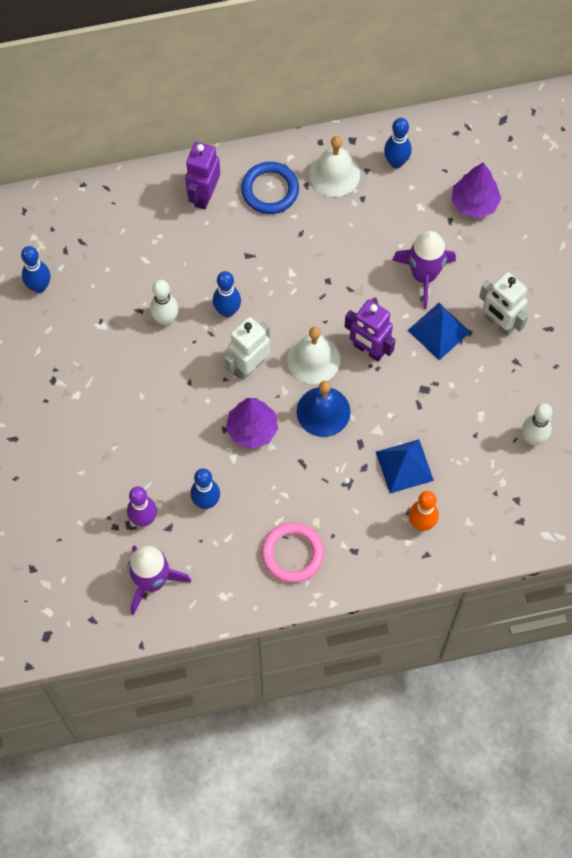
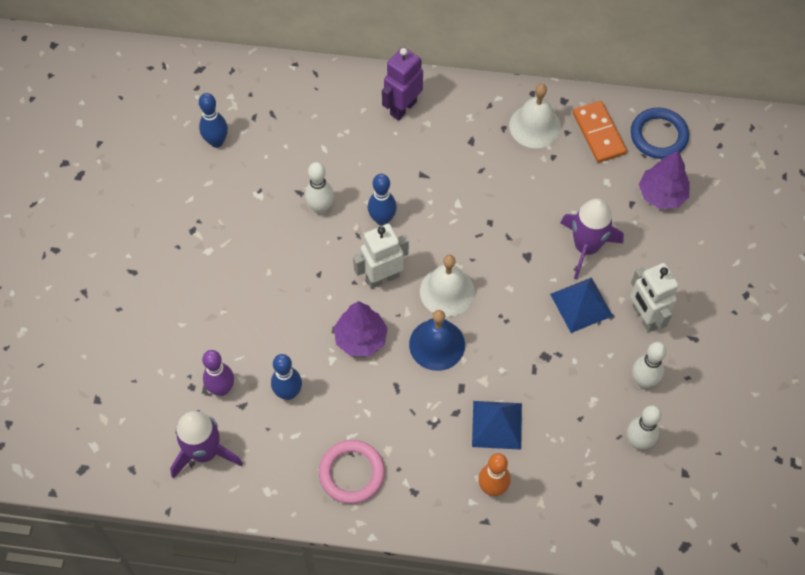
camera: 20 degrees right, 5 degrees down
(270, 190) = (467, 122): blue ring -> blue ring (658, 135)
(368, 349) = (504, 300): purple robot -> none
(396, 162) = (598, 133): blue bowling pin -> orange domino
(518, 382) = (643, 381): none -> white bowling pin

